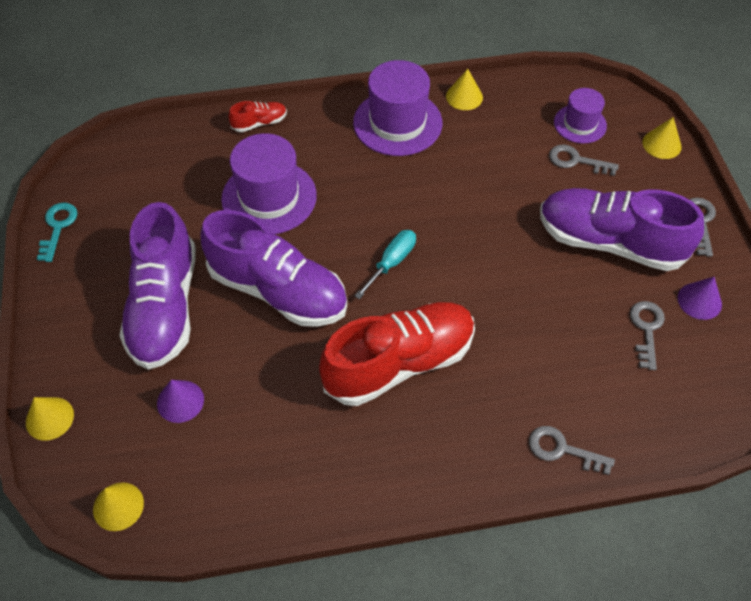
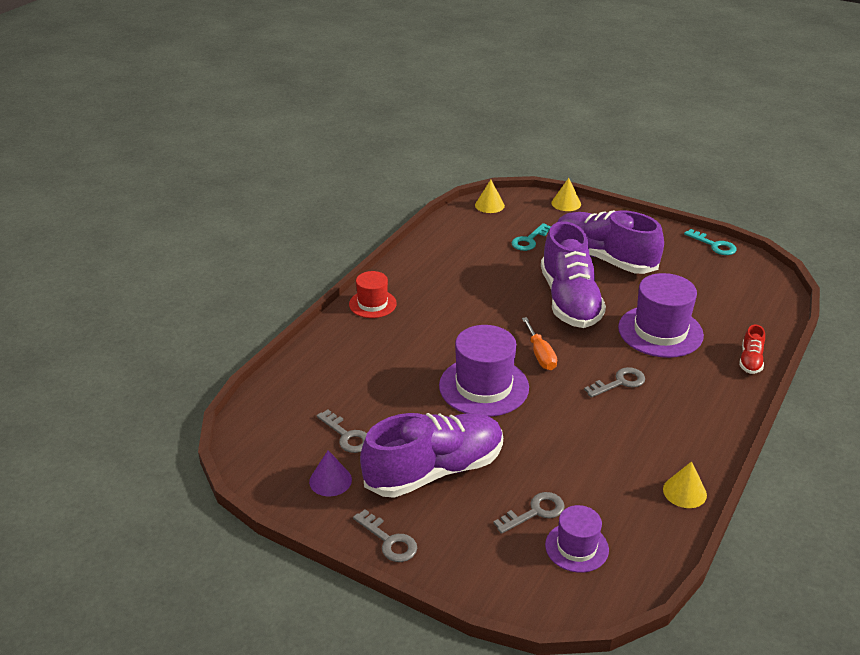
camera: 130 degrees right, 20 degrees down
(180, 401) = (529, 240): purple cone -> turquoise key
(278, 291) = (569, 300): purple shoe -> purple shoe turned 75 degrees counterclockwise
(391, 262) = (540, 355): turquoise screwdriver -> orange screwdriver
(397, 123) = (685, 432): purple hat -> purple hat (484, 386)
(399, 363) = (460, 319): red shoe -> none
(453, 467) = (372, 304): none -> red hat
(562, 449) = (327, 346): grey key -> grey key (620, 382)
(662, 144) = (494, 588): yellow cone -> none

